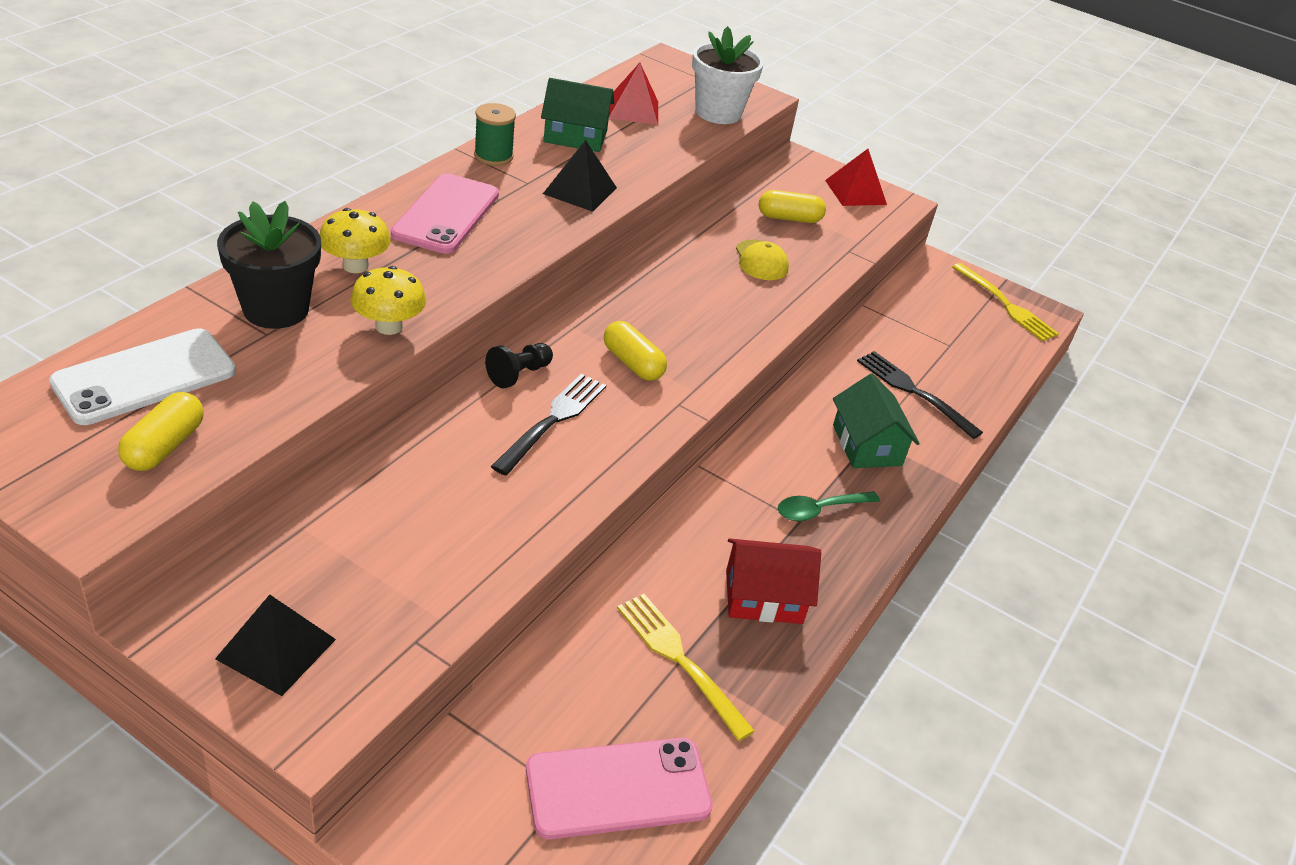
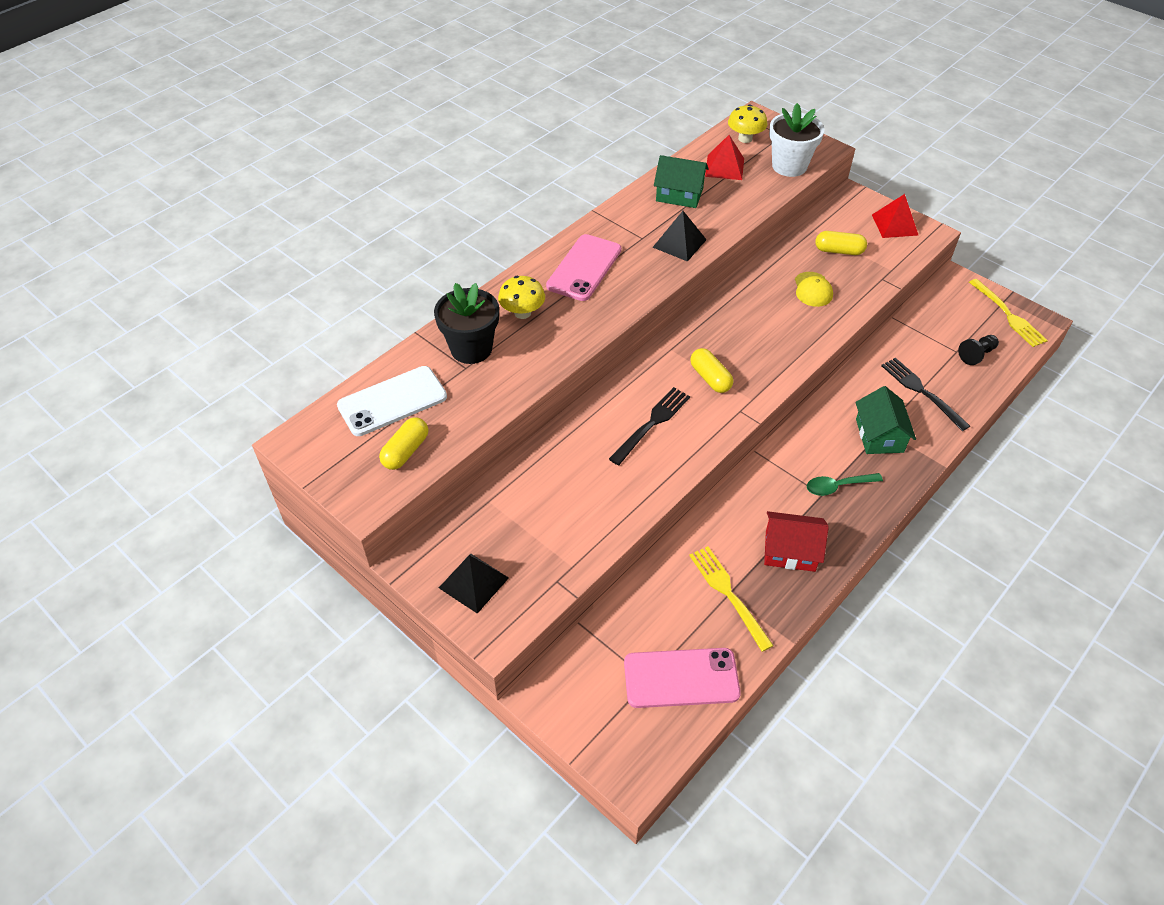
camera: 15 degrees right, 10 degrees up
(389, 326) = (543, 361): yellow mushroom -> yellow mushroom (745, 138)
(493, 156) = (619, 216): green spool -> none
(519, 374) = (630, 387): black pawn -> black pawn (976, 355)

